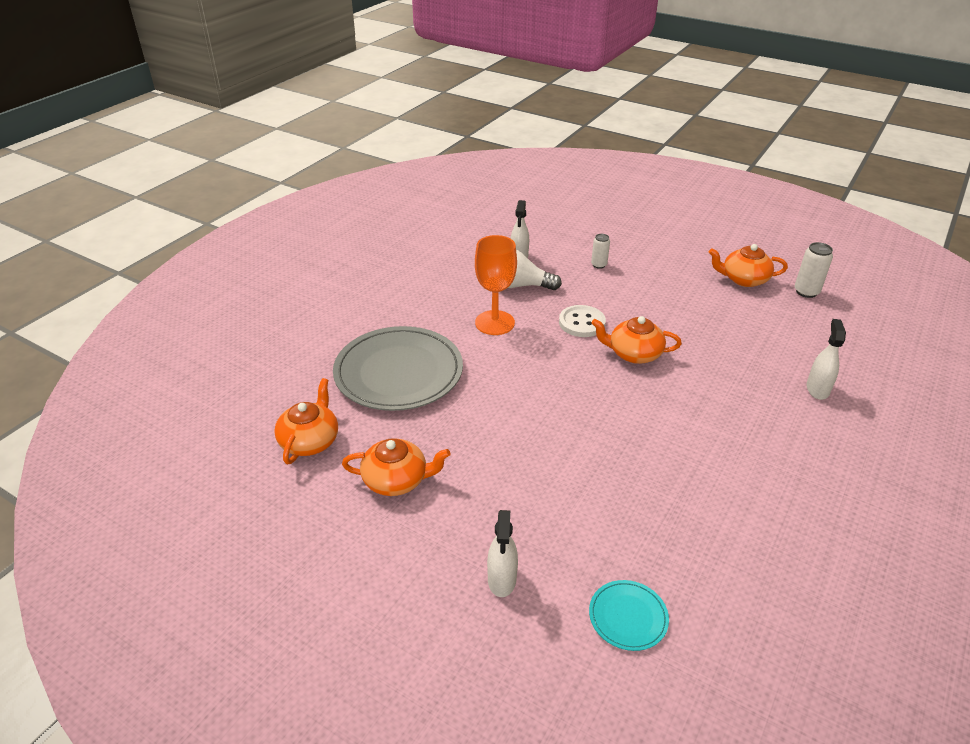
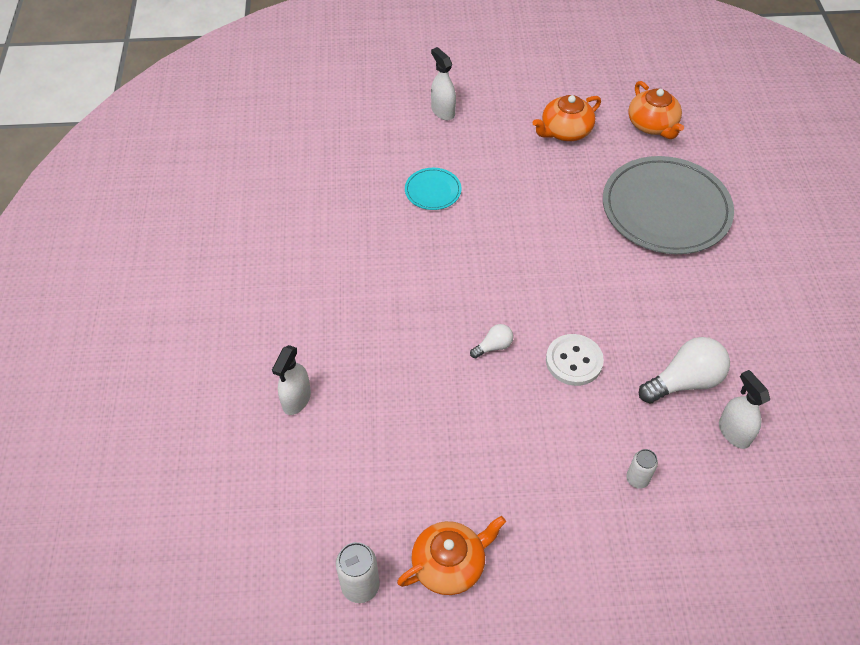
camera: 145 degrees right, 15 degrees up
(494, 323) = (652, 310): orange goblet -> none
(628, 617) = (356, 129): turquoise plate -> turquoise plate (433, 191)
(634, 354) = (493, 346): orange teapot -> white light bulb
(817, 389) = (296, 399): white spray bottle -> white spray bottle turned 45 degrees clockwise

